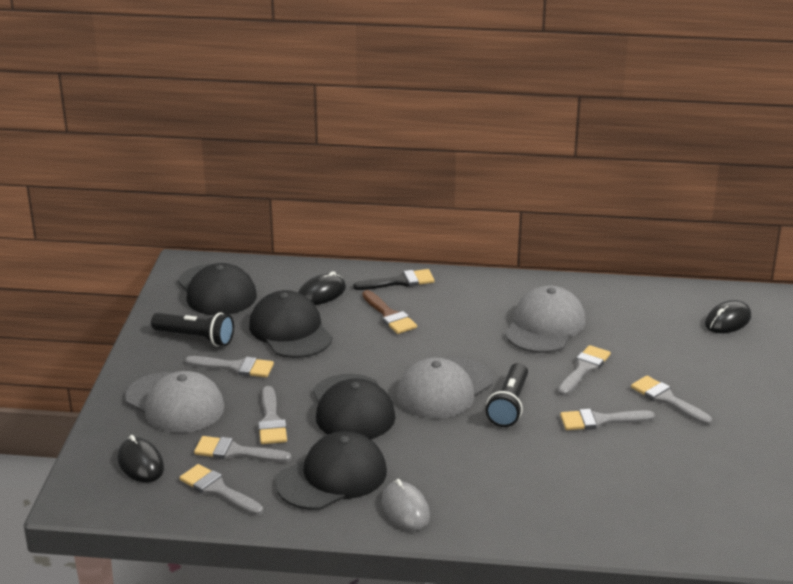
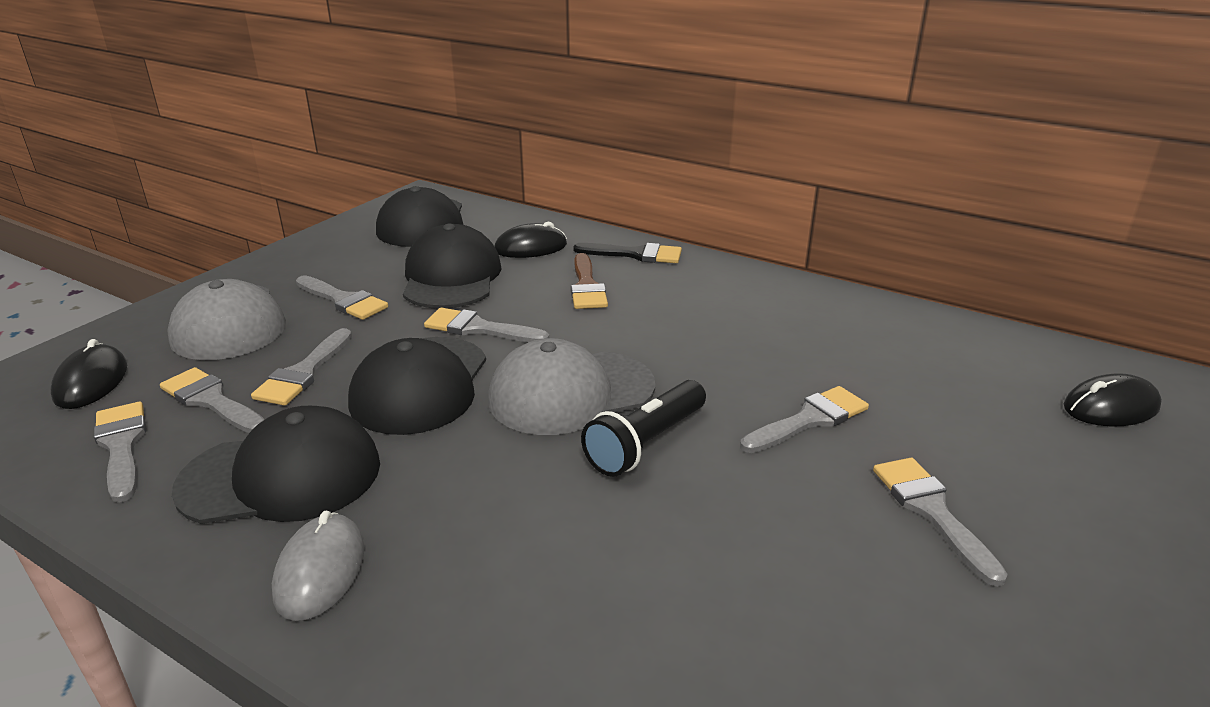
camera: 25 degrees right, 0 degrees up
(195, 338) = (341, 261): black flashlight -> none
(545, 326) = (790, 345): grey cap -> none
(600, 420) = (781, 513): grey brush -> grey brush (478, 328)

